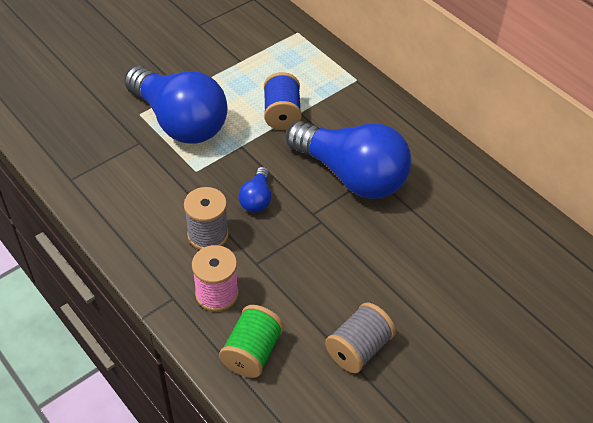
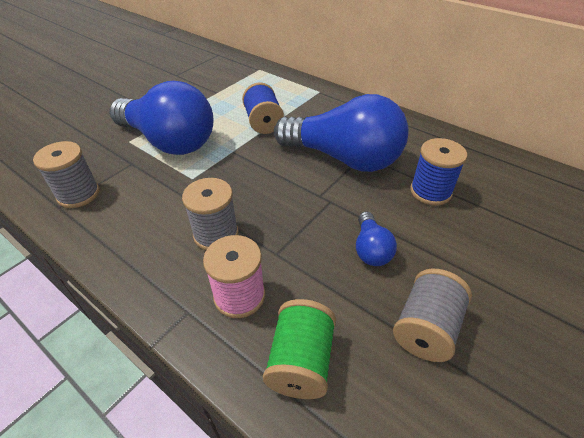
camera: 10 degrees left, 5 degrees down
(89, 169) = (78, 194): none -> grey spool
(257, 199) = (259, 192): blue light bulb -> blue light bulb (371, 249)
(422, 229) = (430, 191): none -> blue spool

